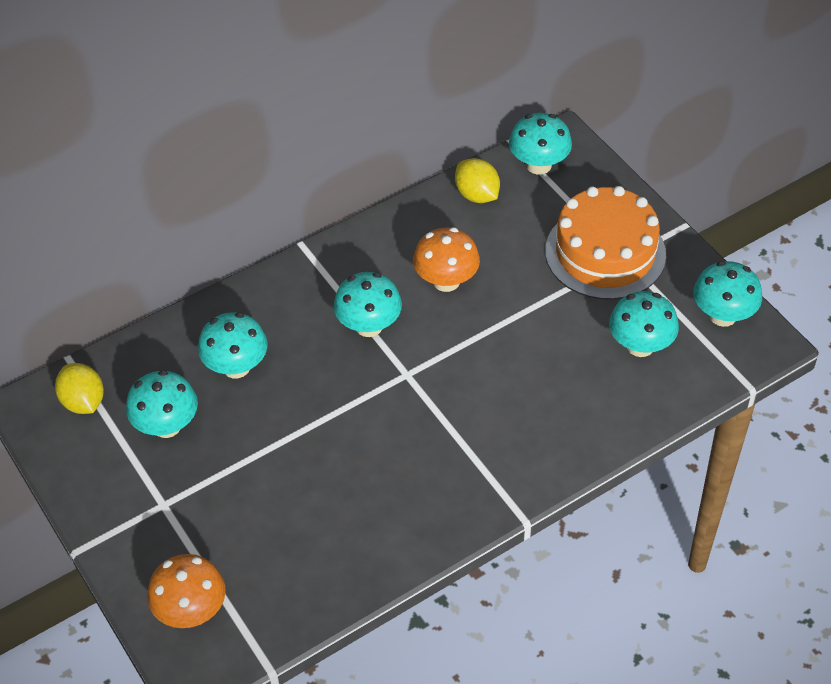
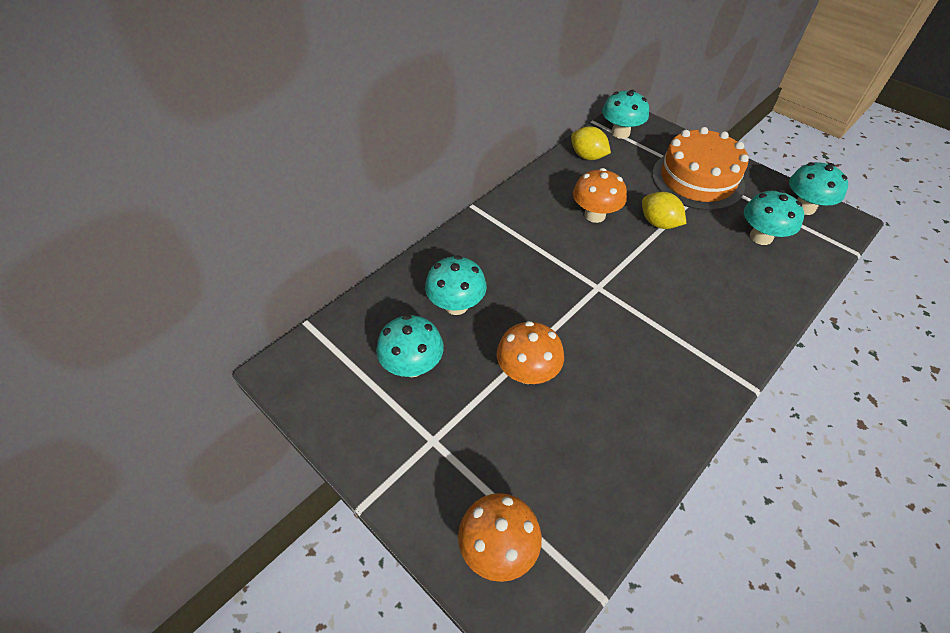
camera: 15 degrees left, 0 degrees up
(83, 402) = (330, 358): yellow lemon -> yellow lemon (659, 223)
(285, 455) = (527, 372): none -> orange mushroom
(369, 326) = (551, 256): turquoise mushroom -> none

